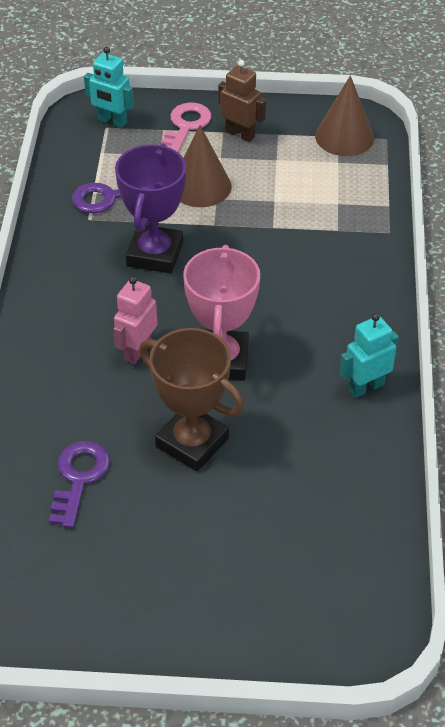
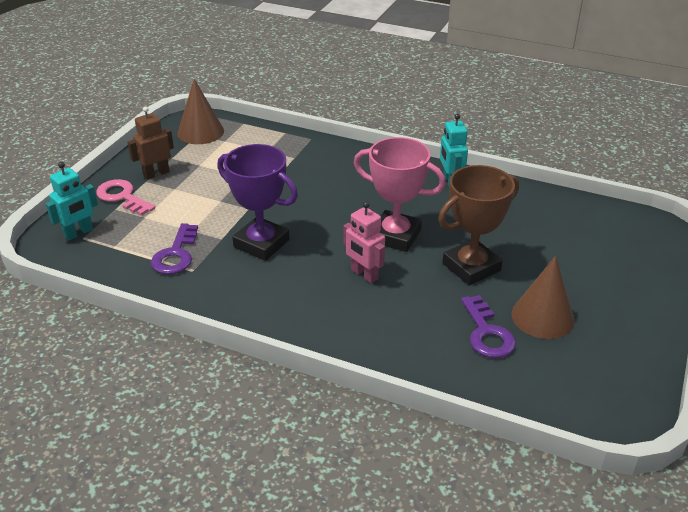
camera: 70 degrees left, 10 degrees down
(79, 478) = (487, 333): purple key -> purple key turned 135 degrees counterclockwise
(200, 186) = (200, 205): brown cone -> brown cone (542, 317)

